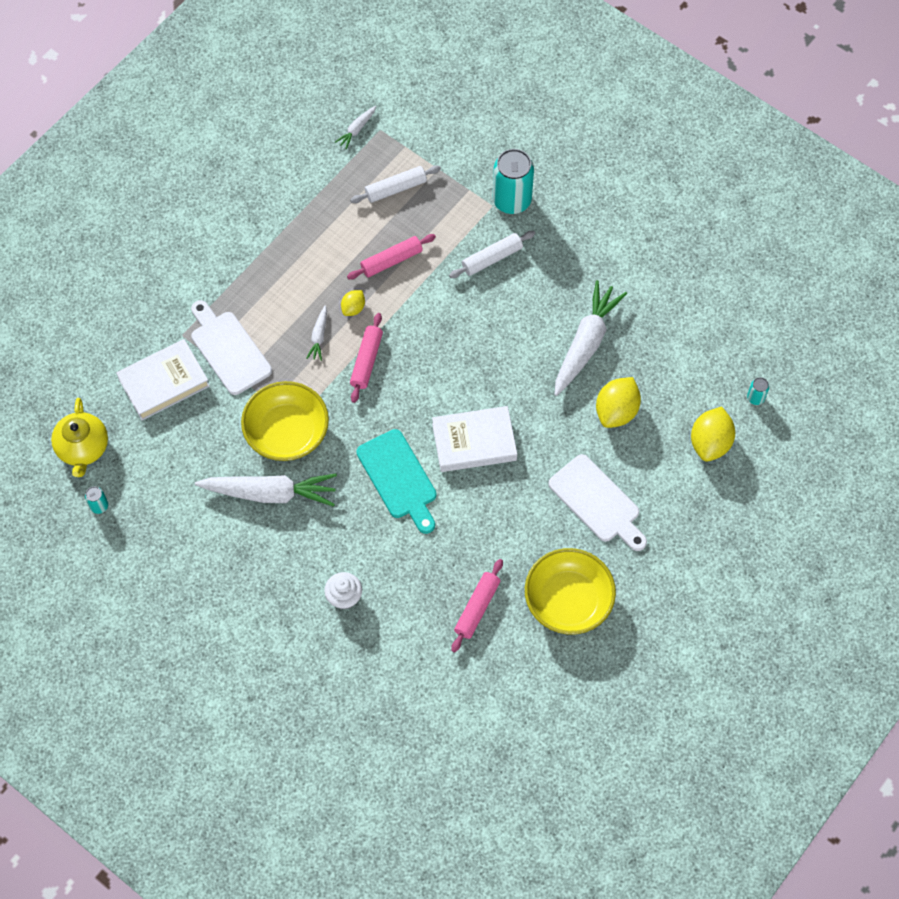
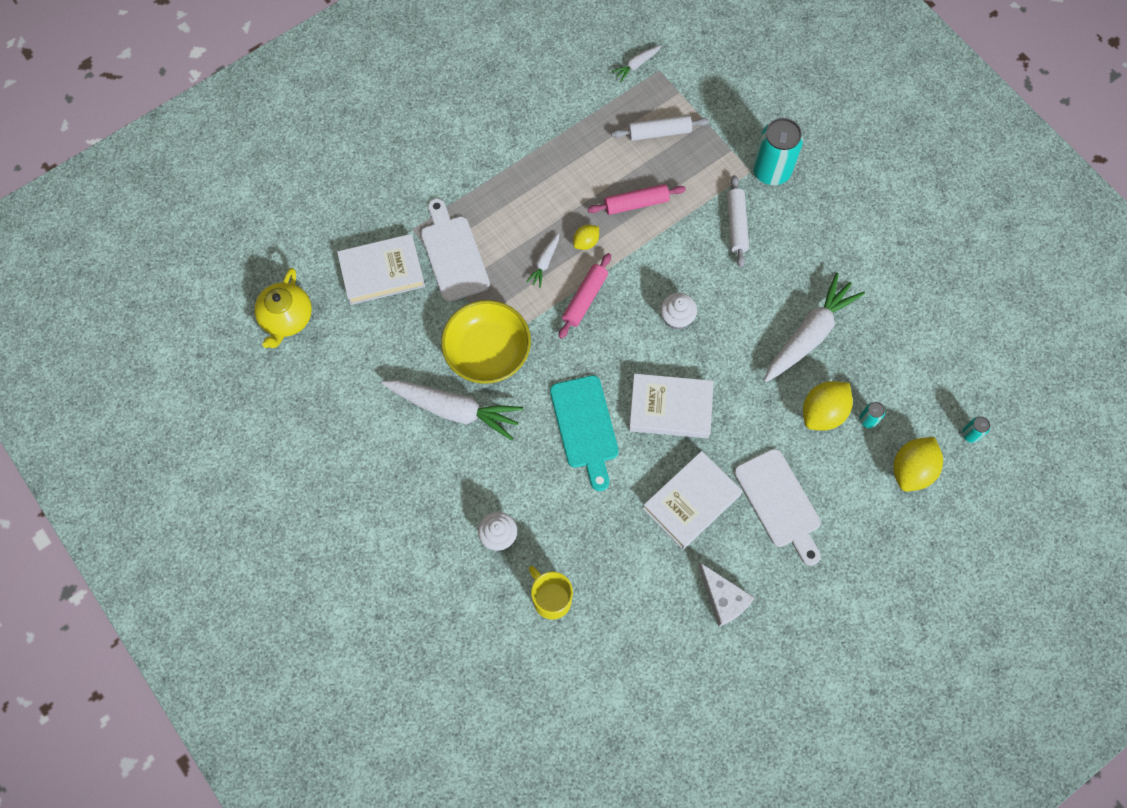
camera: 15 degrees right, 5 degrees up
(99, 506) = (286, 380): turquoise can -> turquoise can (868, 420)
(409, 641) = (551, 599): none -> yellow mug
(458, 358) = (676, 318): none -> white cupcake
(477, 608) = (628, 582): pink rolling pin -> none
(492, 258) = (736, 225): white rolling pin -> white rolling pin turned 75 degrees counterclockwise
(516, 521) = (691, 502): none -> white book
(568, 600) = (723, 599): yellow bowl -> white cheese

